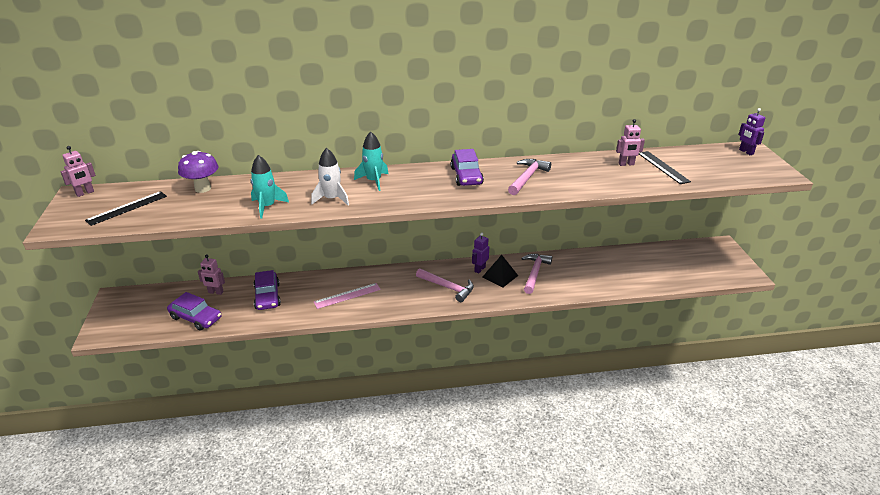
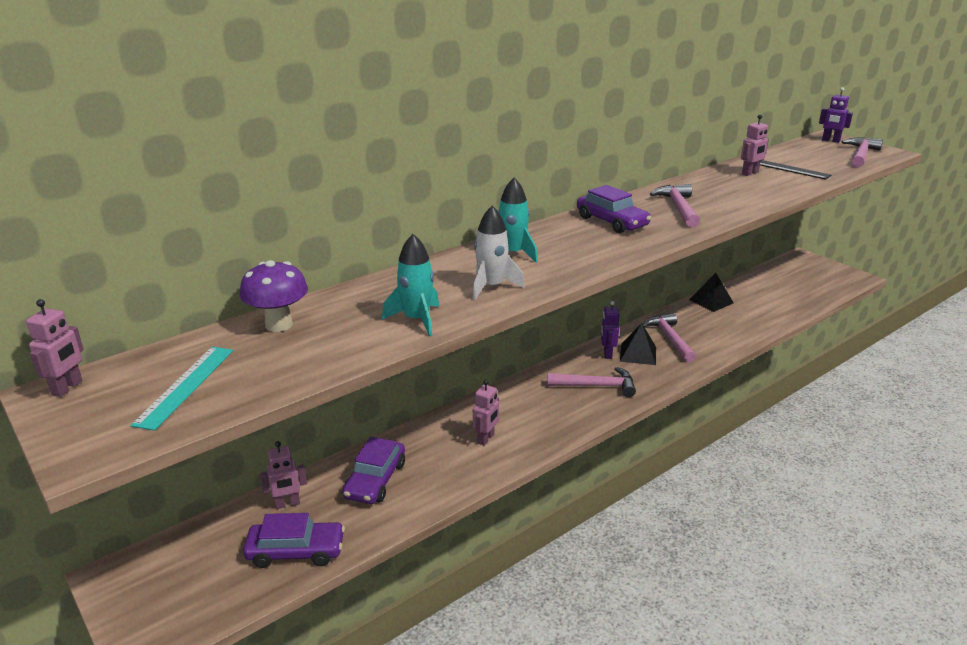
camera: 30 degrees left, 5 degrees down
(127, 208) = (185, 386): black ruler -> turquoise ruler
(267, 296) = (375, 480): purple car -> purple car turned 60 degrees clockwise
(347, 295) = (486, 439): pink ruler -> pink robot
(599, 256) = (711, 301): none -> black pyramid
(750, 170) = (860, 155): none -> pink hammer

